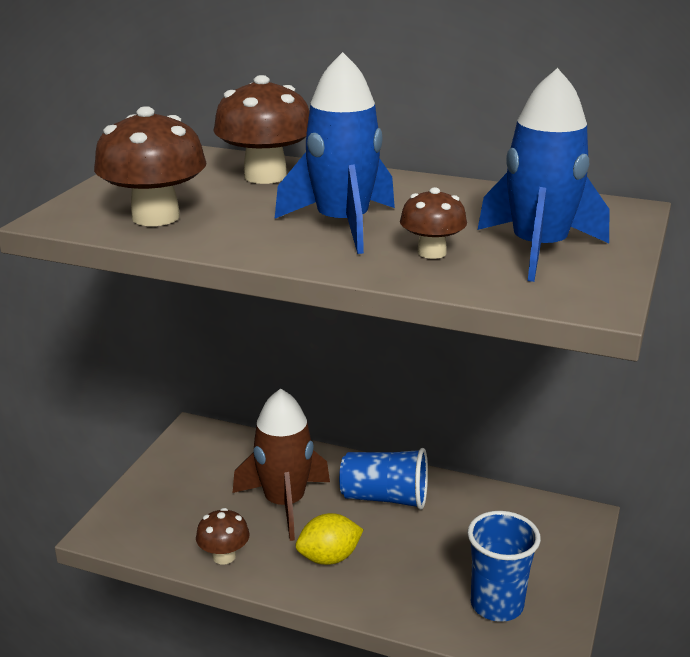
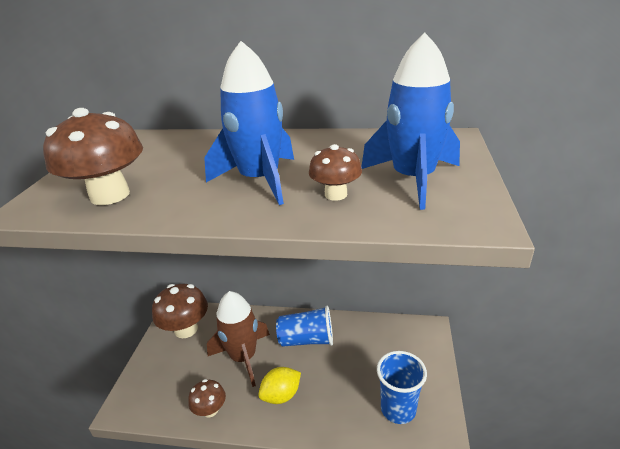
camera: 10 degrees left, 5 degrees up
(265, 176) = (192, 147): brown mushroom -> brown mushroom (186, 329)

